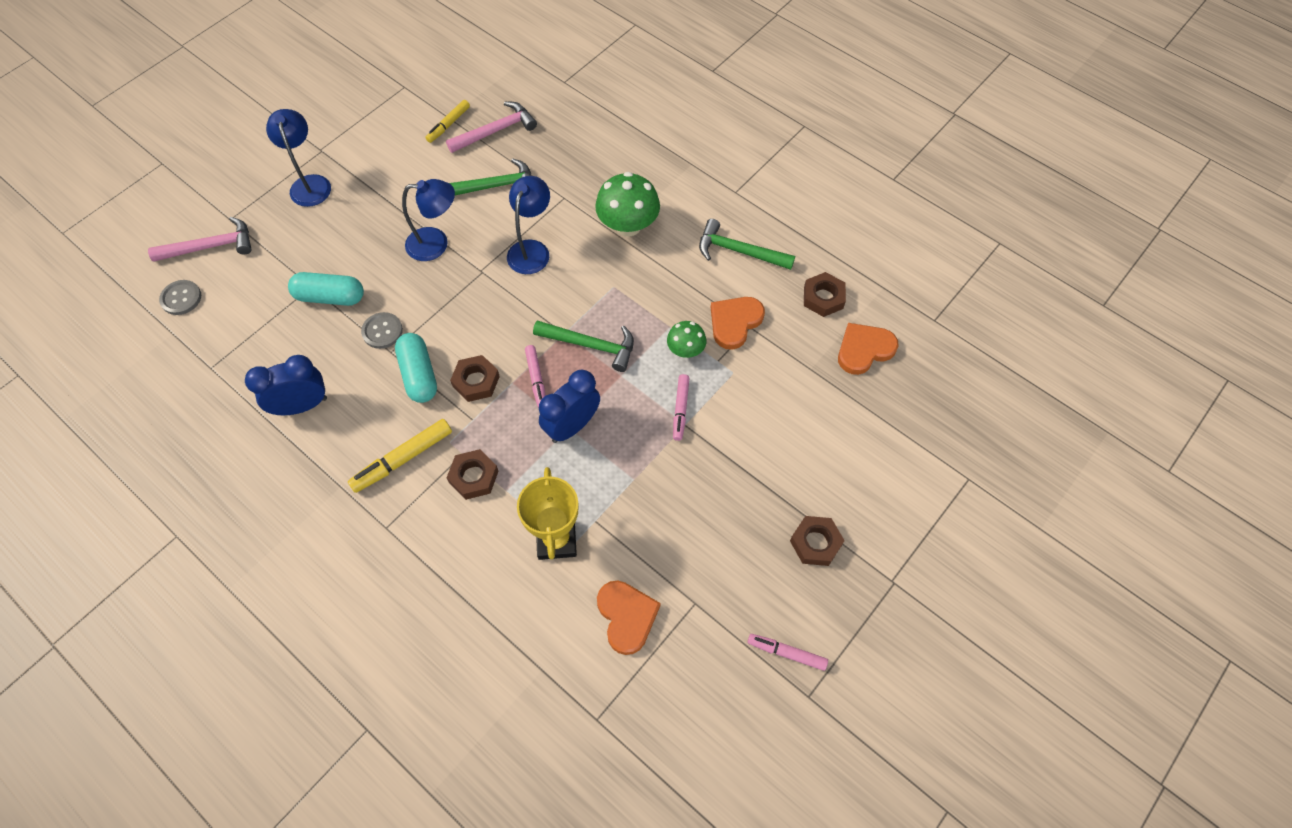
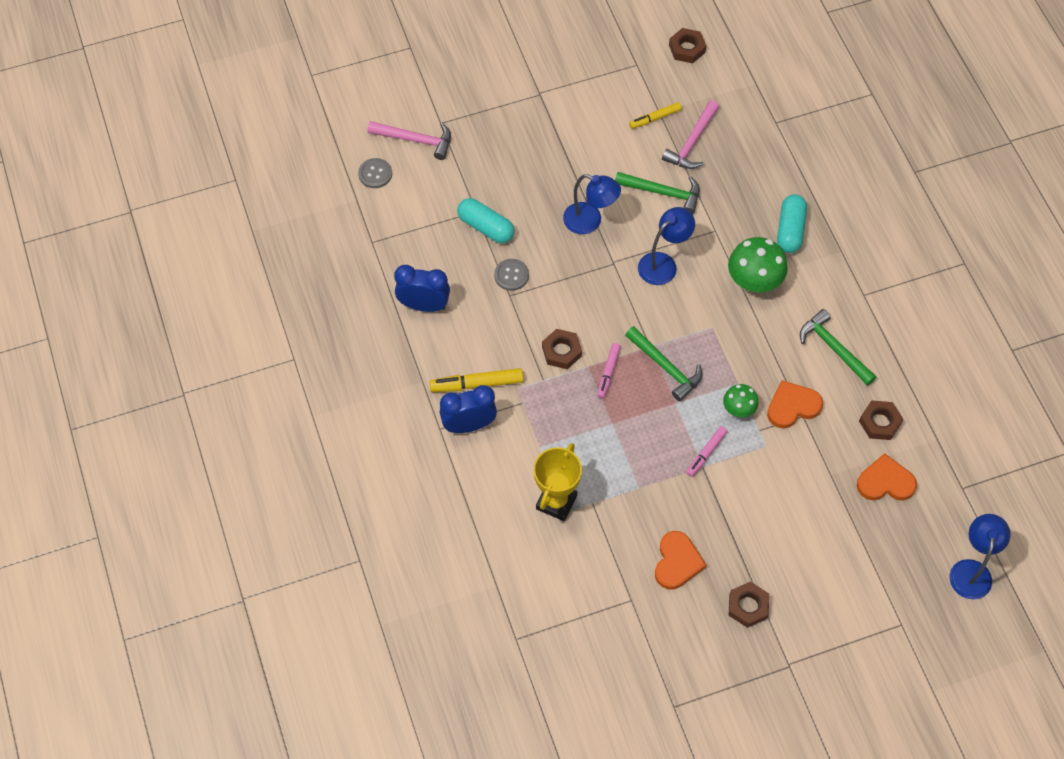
camera: 30 degrees right, 0 degrees up
(309, 183) = (516, 120): blue lamp -> blue lamp (972, 570)
(419, 375) = (521, 324): turquoise capsule -> turquoise capsule (790, 230)
(474, 477) = (521, 424): brown nut -> brown nut (687, 48)
(496, 131) = (692, 142): pink hammer -> pink hammer turned 120 degrees clockwise
(572, 426) = (615, 423): blue clock -> blue clock (469, 425)
(626, 616) = (576, 582): orange heart -> orange heart (677, 562)
(786, 653) = (676, 669): pink marker -> none

